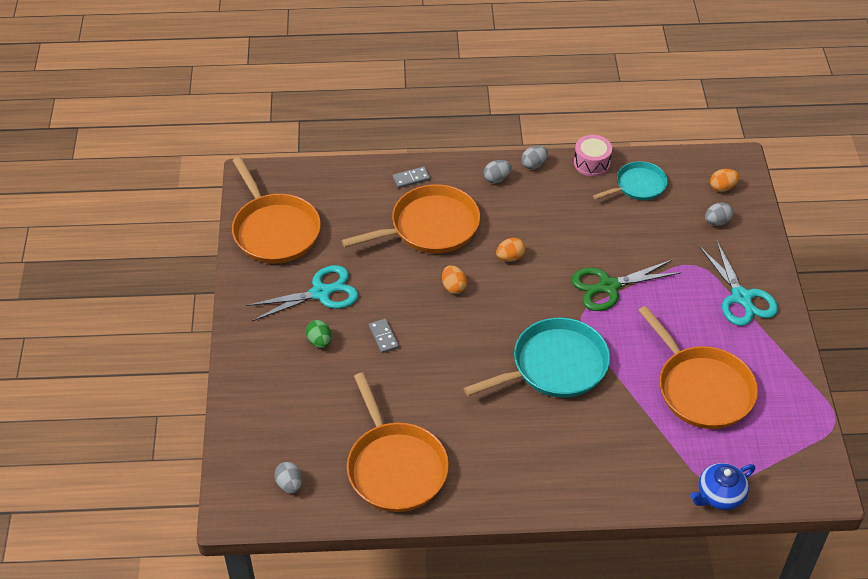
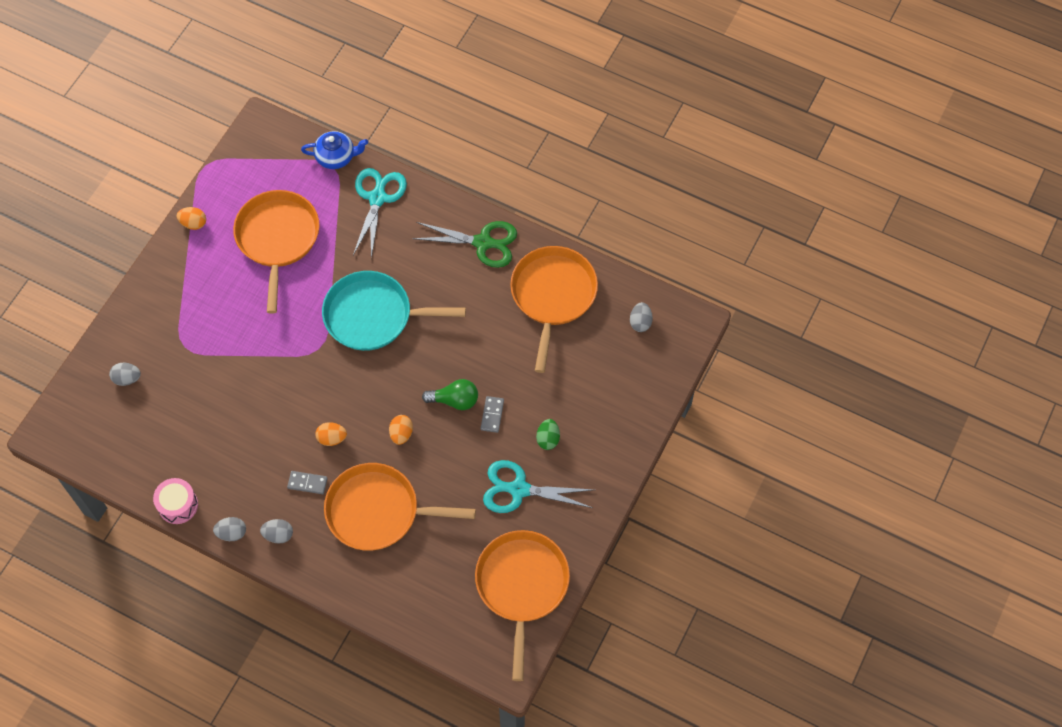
camera: 150 degrees left, 15 degrees up
(411, 179) = (357, 580): grey domino -> grey domino (307, 483)
(426, 333) = (455, 400): none -> green light bulb
(608, 286) = (272, 364): green scissors -> green scissors (483, 242)
(638, 185) = (159, 455): turquoise pan -> none
(722, 187) = (88, 412): orange egg -> orange egg (193, 223)
(741, 297) = (176, 297): turquoise scissors -> turquoise scissors (377, 198)

